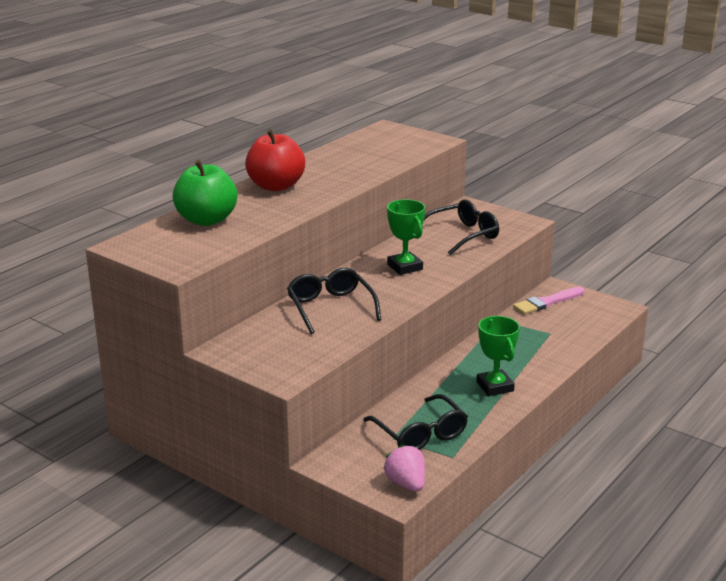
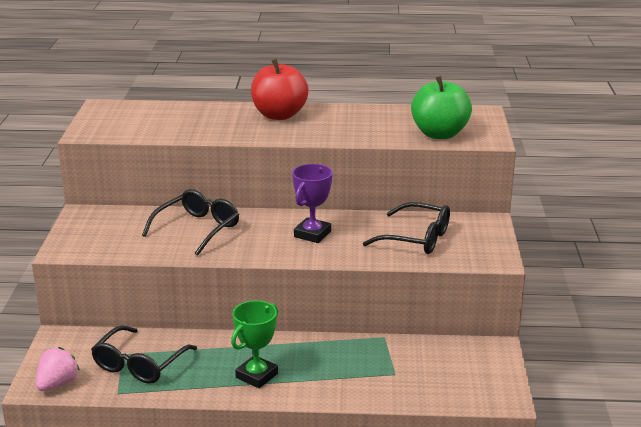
camera: 55 degrees right, 0 degrees up
(206, 220) = (180, 115): green apple -> green apple (439, 134)
(404, 267) = (312, 234): green trophy -> purple trophy
(547, 302) = (457, 352): pink brush -> none

